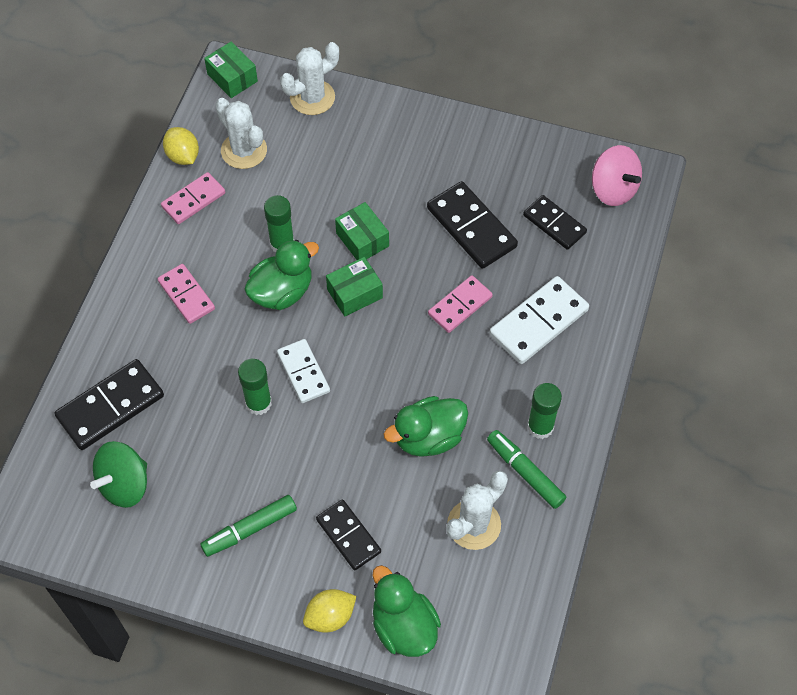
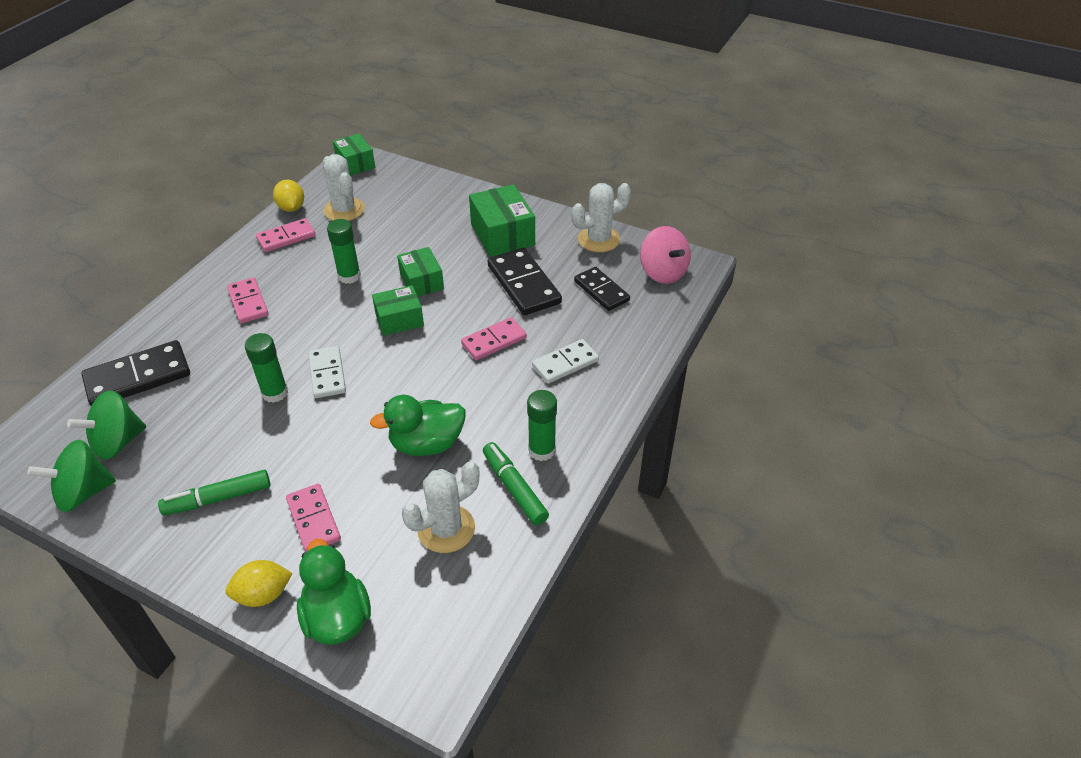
camera: 10 degrees right, 15 degrees down
(117, 544) = (83, 492): none -> green spinning top
(282, 292) = (334, 310): green duck -> none
(312, 97) = (416, 182): white cactus -> white cactus (598, 239)
(348, 536) = (314, 520): black domino -> pink domino
(430, 161) = (502, 235): none -> green box
(539, 322) = (565, 363): white domino -> white domino, size x0.65

